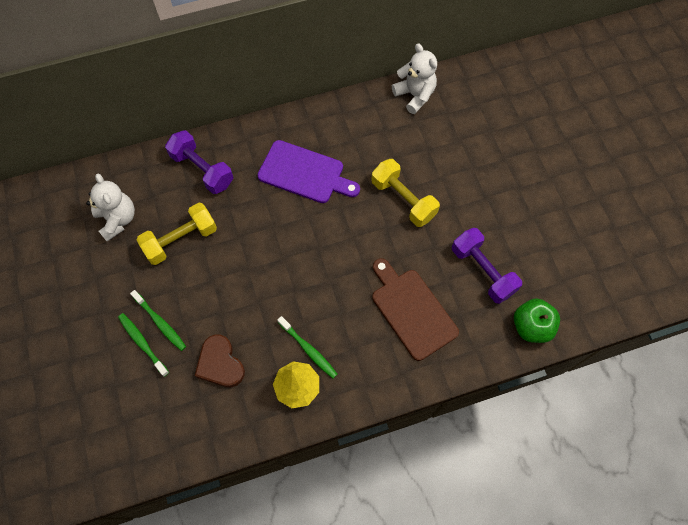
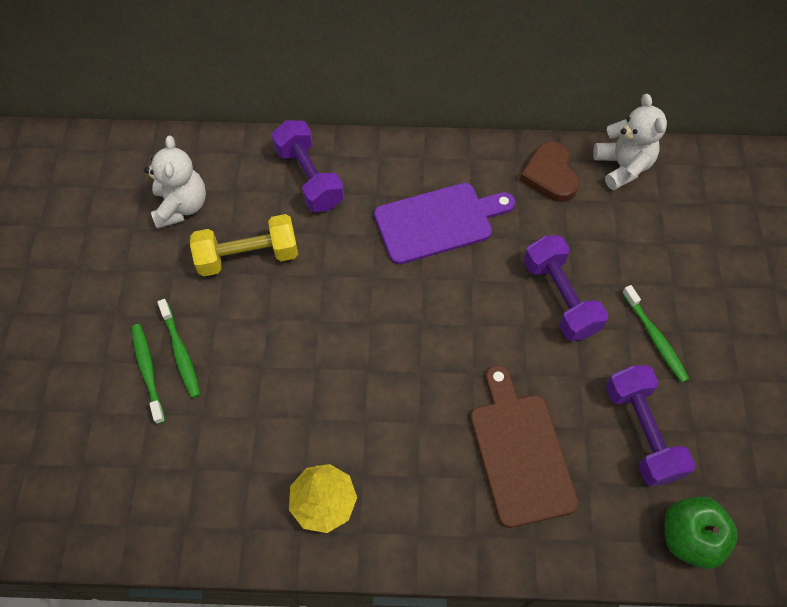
camera: 20 degrees right, 5 degrees down
(220, 363) = (234, 433): brown heart -> brown heart (550, 175)
(304, 173) = (438, 222): purple cutting board -> purple cutting board turned 60 degrees counterclockwise
(308, 349) = (358, 456): green toothbrush -> green toothbrush (655, 338)
(403, 200) = (560, 297): yellow dumbbell -> purple dumbbell

